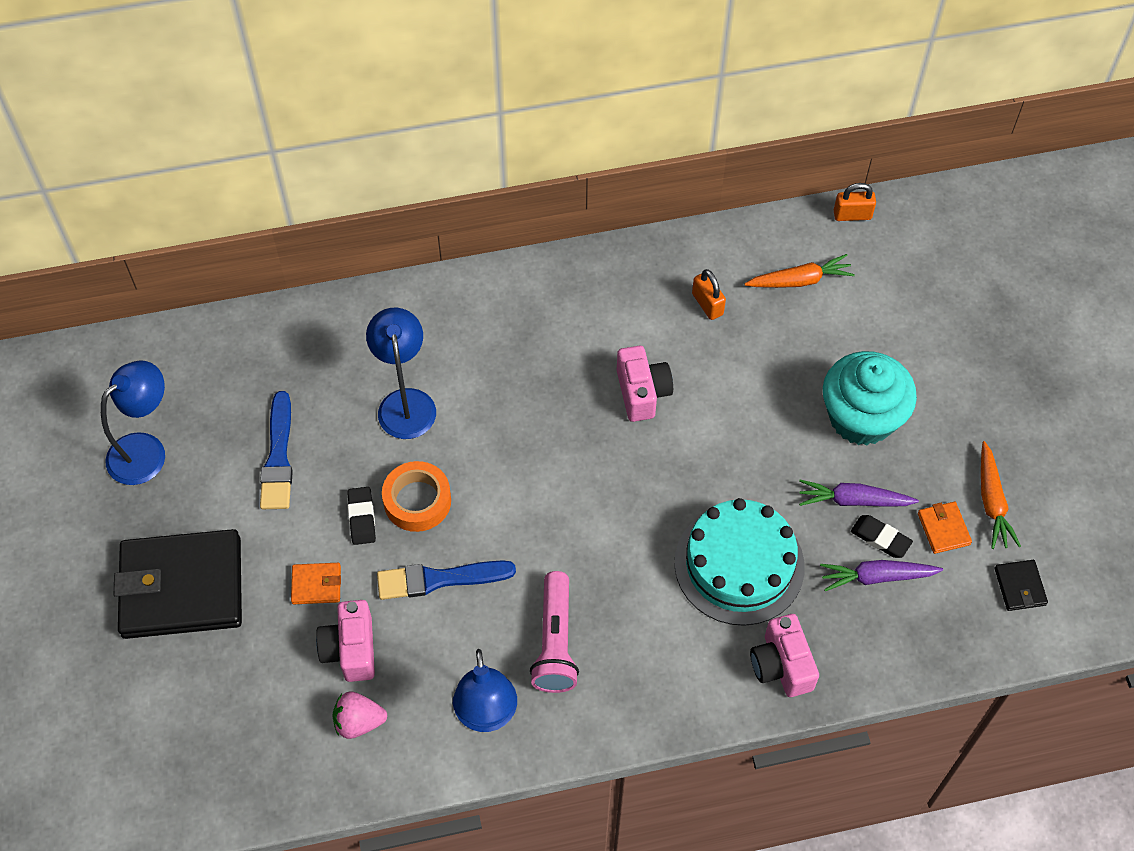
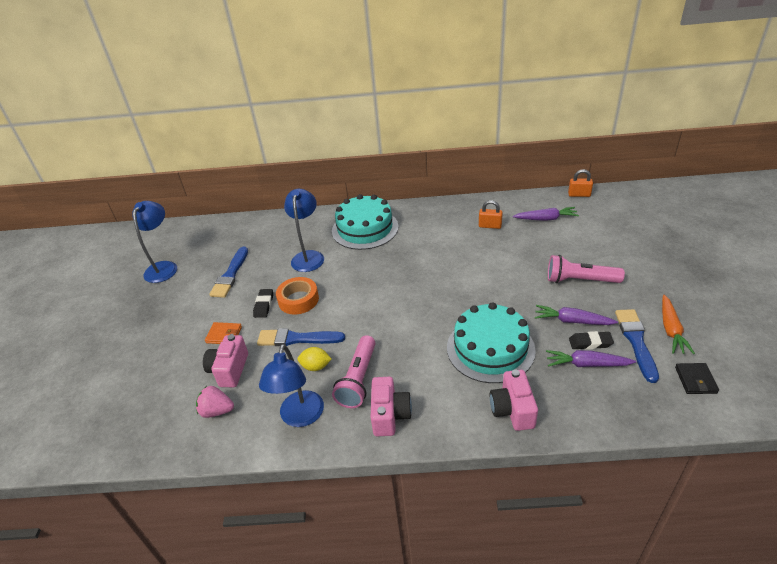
camera: 15 degrees right, 20 degrees down
(146, 450) = (164, 267): blue lamp -> blue lamp turned 45 degrees counterclockwise
(182, 587) = (149, 329): black wallet -> none
(484, 627) = (316, 366): none -> yellow lemon
(489, 327) = (365, 228): none -> turquoise cake
(642, 392) = (444, 260): pink camera -> pink camera (390, 415)
(707, 304) = (490, 226): orange padlock -> orange padlock turned 60 degrees counterclockwise
(800, 280) = (546, 219): orange carrot -> purple carrot
(861, 417) = (580, 280): turquoise cupcake -> pink flashlight
(880, 538) = (590, 343): black eraser -> black eraser turned 45 degrees counterclockwise
(943, 529) = (636, 341): orange wallet -> blue brush

